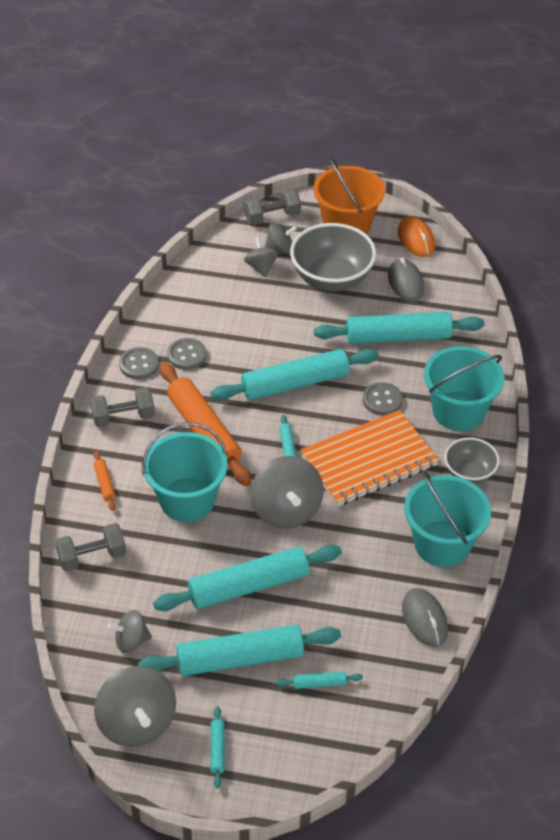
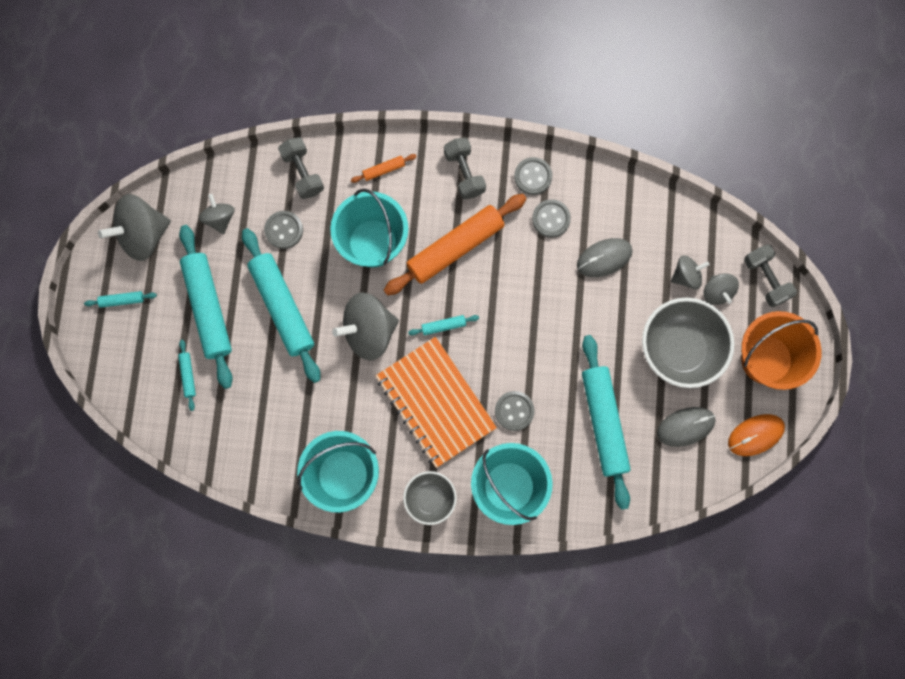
camera: 85 degrees right, 30 degrees up
(157, 579) = (284, 230): none -> grey button
(295, 383) = (526, 325): turquoise rolling pin -> none
(424, 619) = (259, 462): grey mouse -> grey mouse (604, 258)

